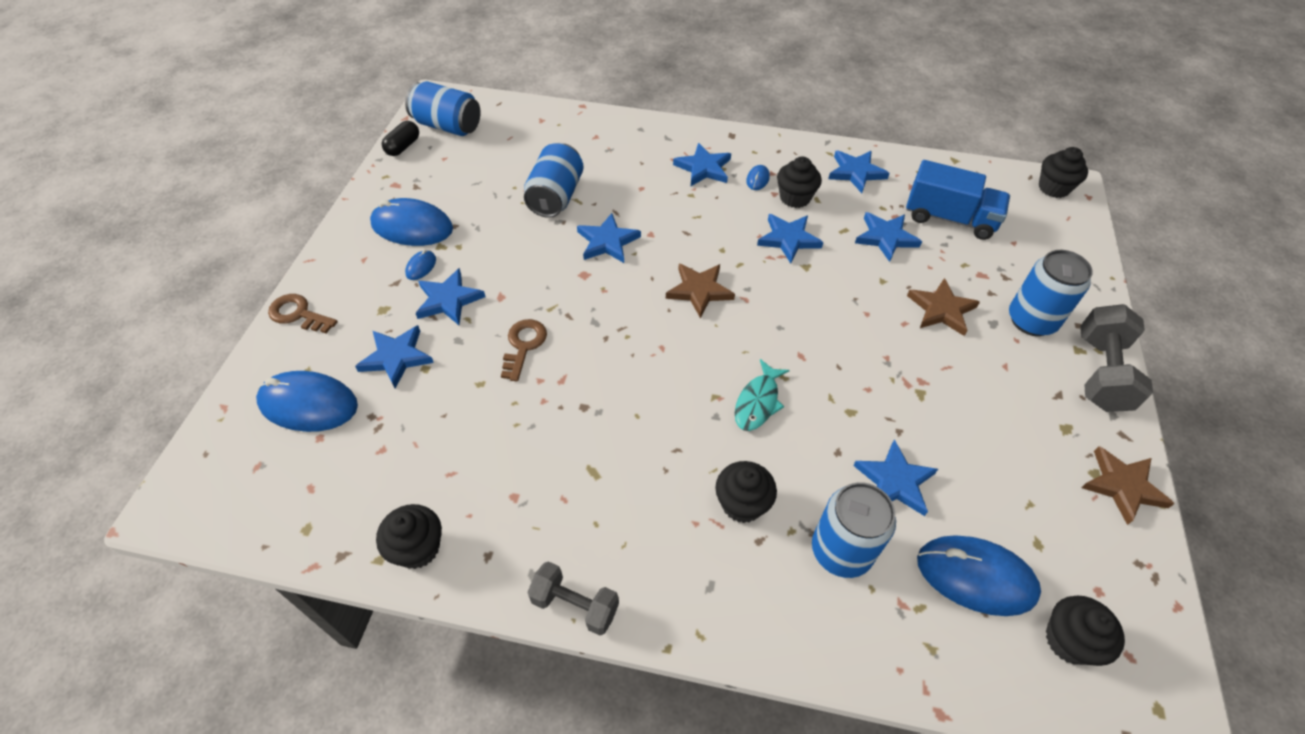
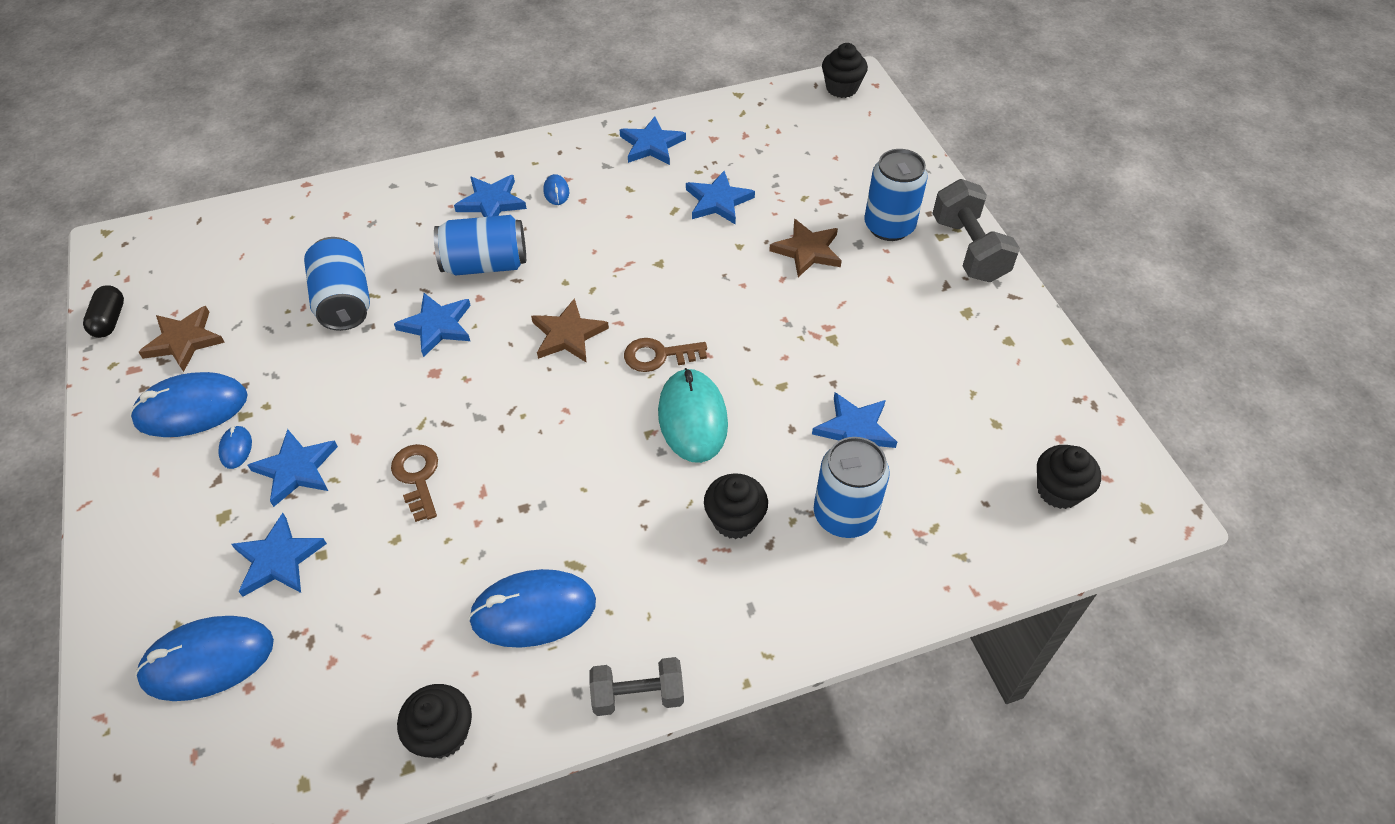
camera: 30 degrees left, 0 degrees up
(298, 314) = (118, 571): brown key -> brown key (658, 356)
(448, 126) = (151, 272): blue can -> blue can (485, 264)
(758, 402) = (692, 418): turquoise fish -> turquoise mouse
(788, 239) = (625, 242): blue star -> none
(795, 198) = (606, 196): black cupcake -> none
(949, 218) = (766, 157): blue truck -> none
(975, 577) = (963, 477): blue mouse -> blue mouse (533, 611)
(1123, 486) = (1034, 341): brown star -> brown star (184, 341)

